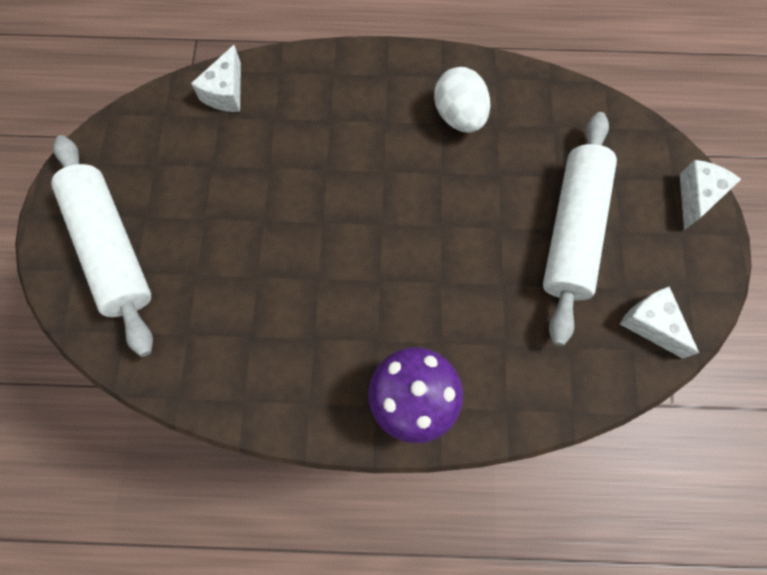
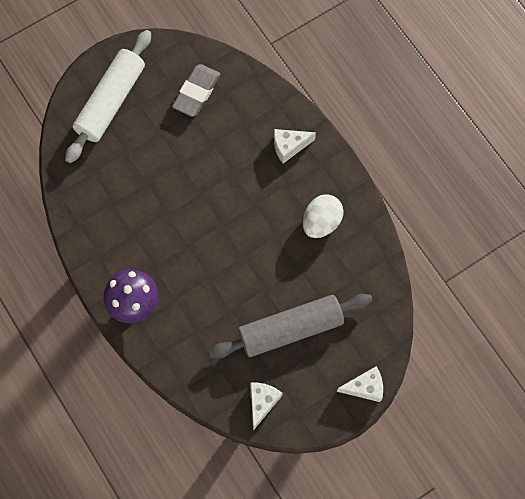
camera: 55 degrees right, 0 degrees up
(189, 144) = (196, 92): none -> grey eraser
(226, 92) = (242, 87): white cheese -> white cheese (289, 147)
(572, 231) = (290, 329): white rolling pin -> grey rolling pin

